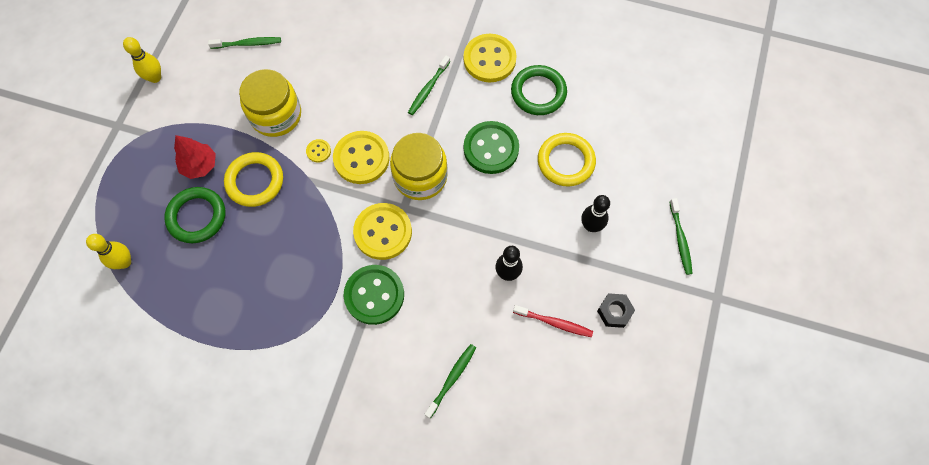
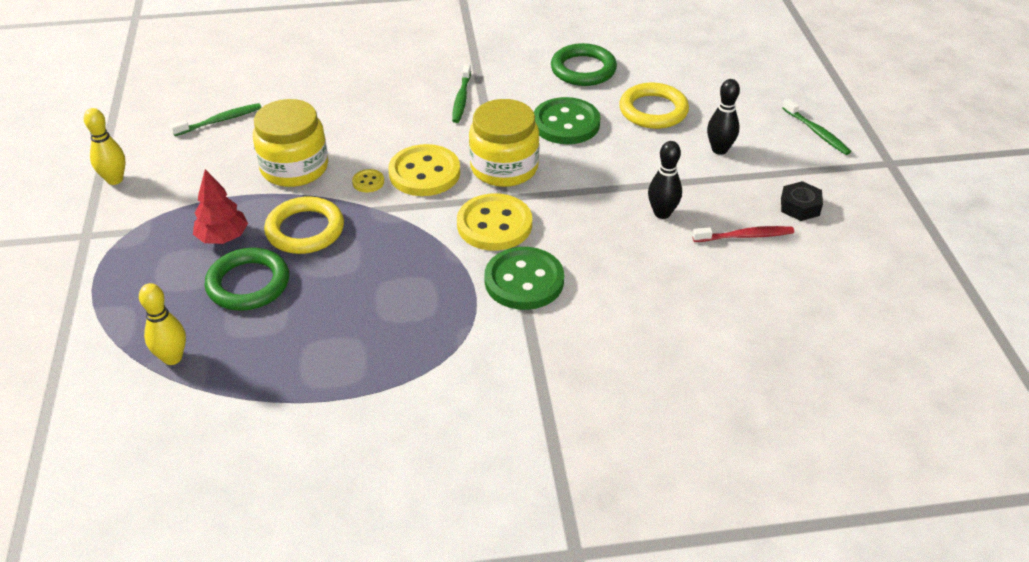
camera: 25 degrees left, 25 degrees down
(452, 379) = (671, 322): green toothbrush -> none
(489, 59) = (512, 60): yellow button -> none

